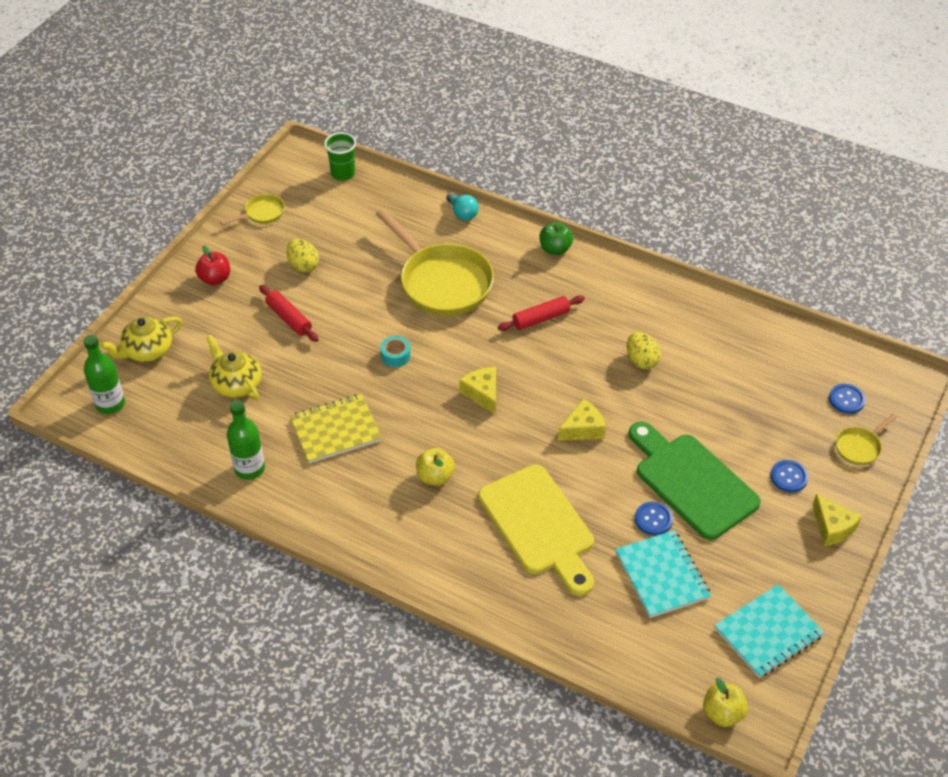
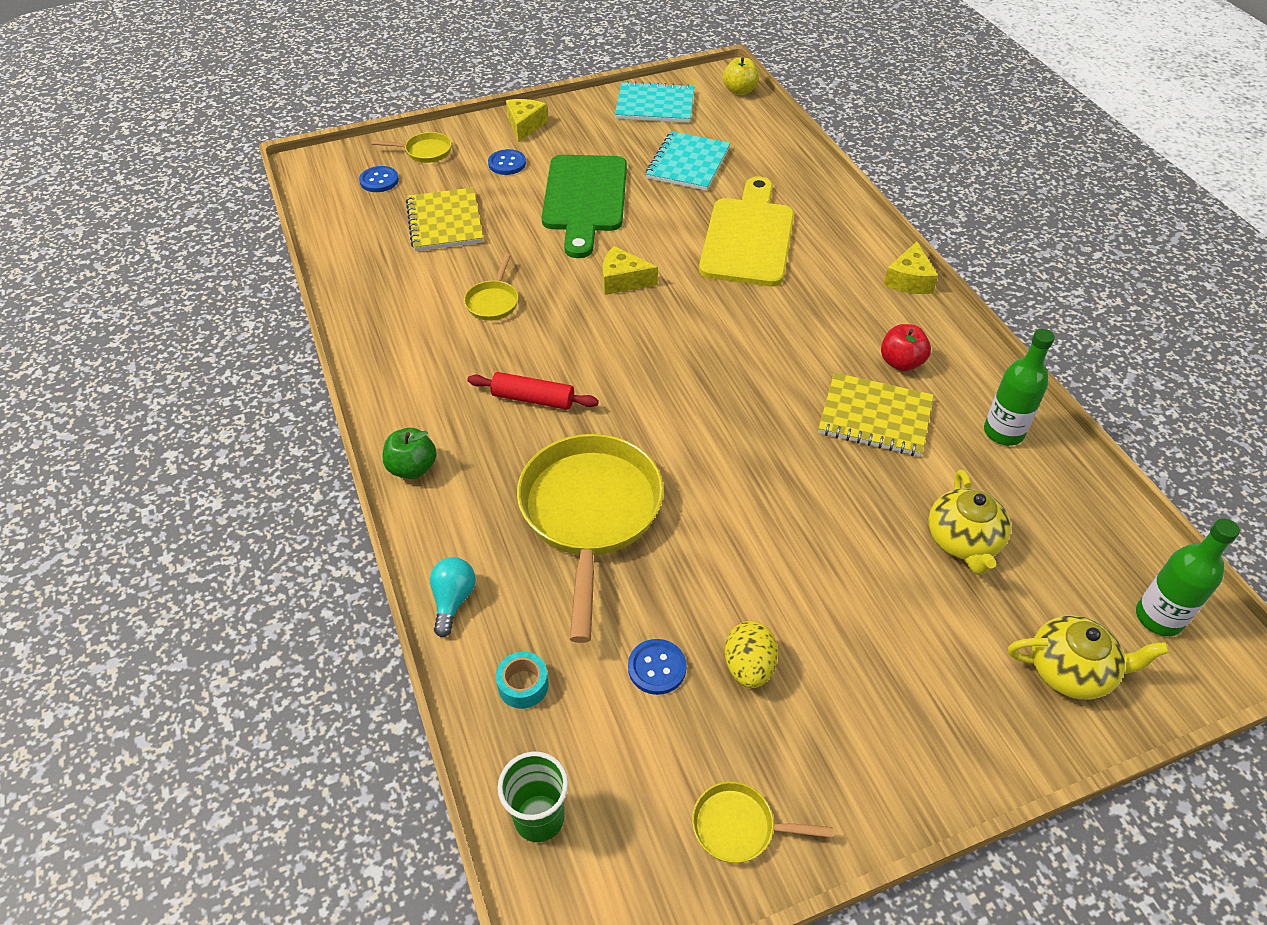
camera: 140 degrees left, 0 degrees up
(215, 279) = (900, 736): red apple -> red apple (901, 362)
(289, 318) = (831, 591): red rolling pin -> none
(395, 356) = (736, 457): turquoise tape -> turquoise tape (523, 685)
(435, 477) = (806, 319): yellow apple -> none
(482, 393) = (682, 363): yellow cheese -> yellow cheese (909, 280)
(641, 360) = (493, 302): yellow egg -> yellow pan
(653, 519) = (649, 194): blue button -> blue button (657, 668)
(753, 397) = (445, 222): none -> yellow notebook

